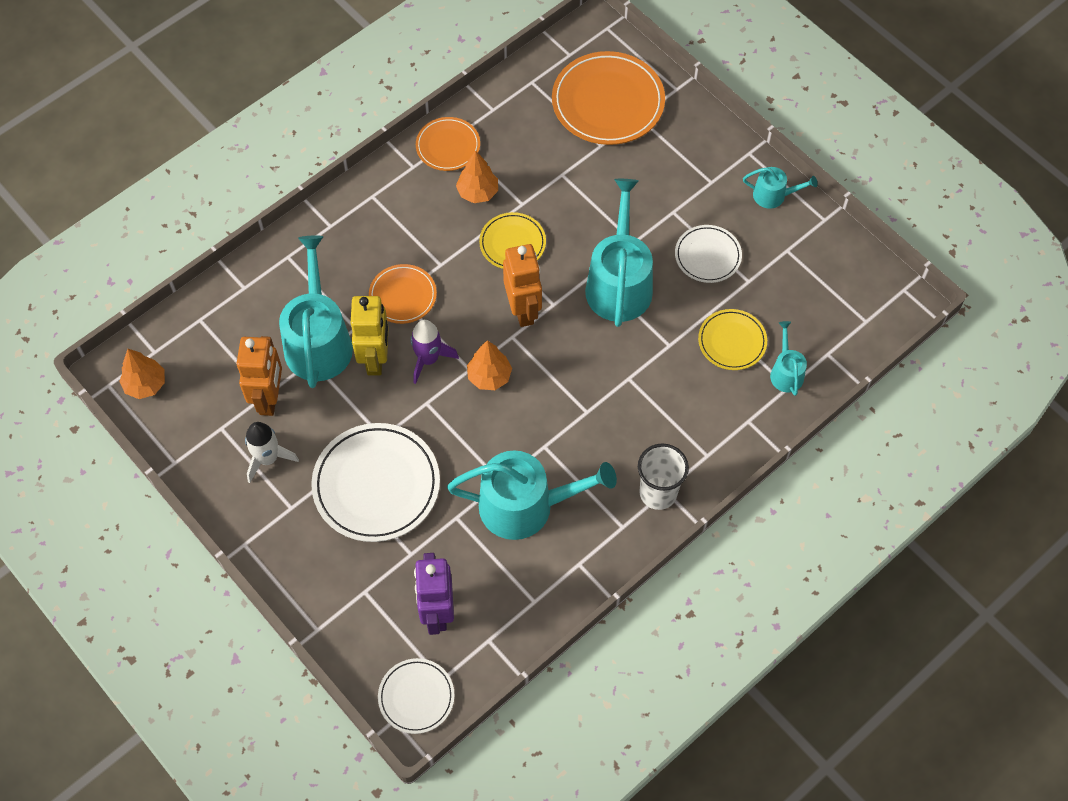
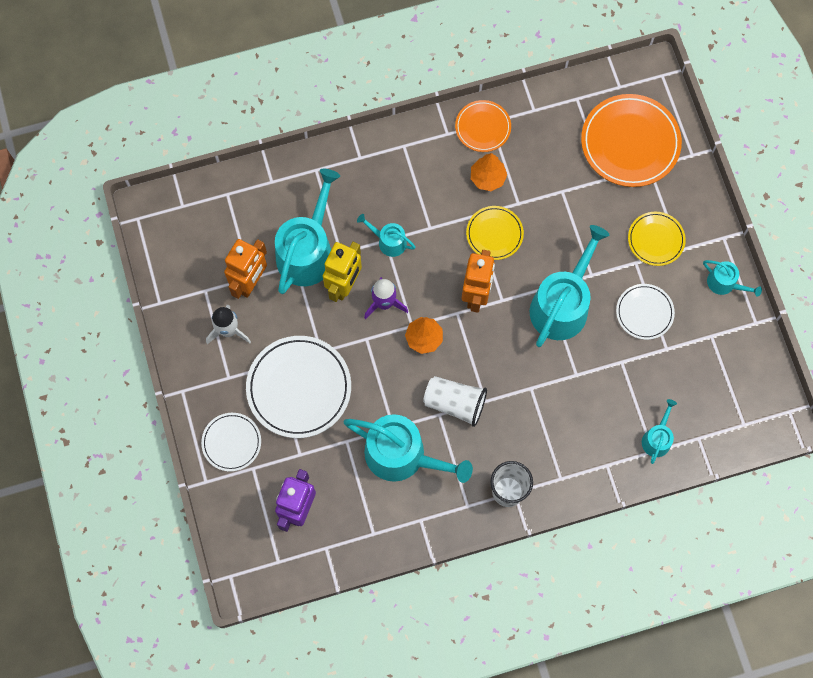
camera: 25 degrees right, 10 degrees up
(145, 384) = (164, 230): orange tree -> none
(403, 296) = (388, 241): orange plate -> turquoise watering can
(416, 697) = (253, 566): white plate -> white plate (231, 442)
(555, 428) = (455, 403): none -> white cup
(732, 341) = (627, 393): yellow plate -> yellow plate (656, 240)

